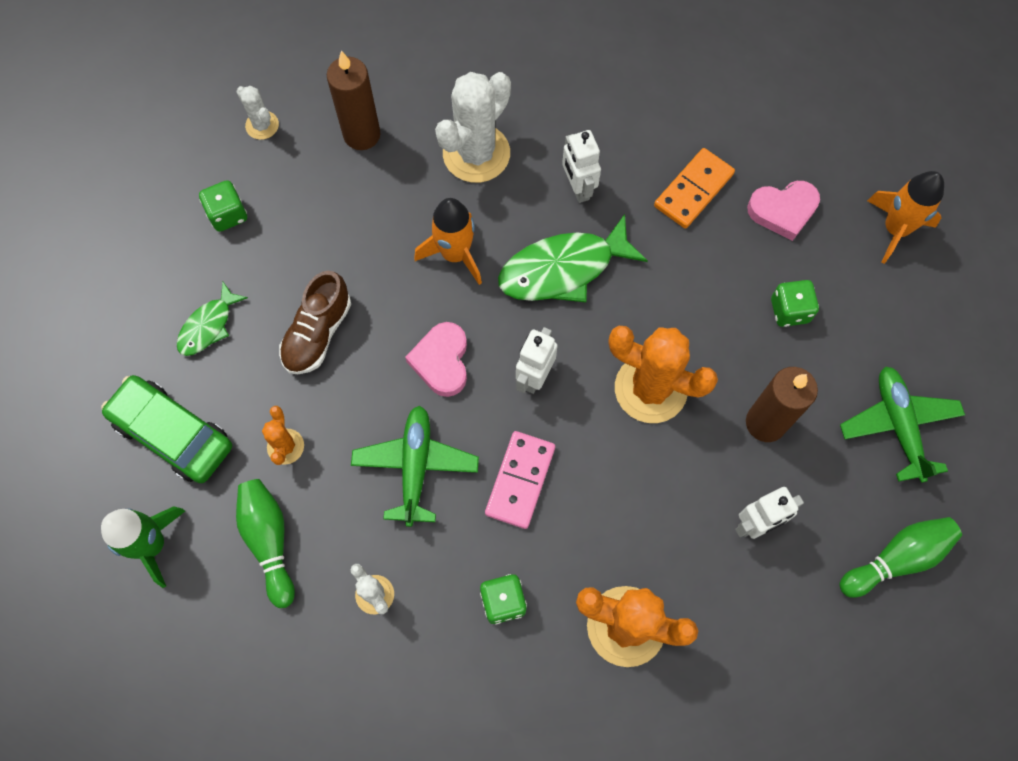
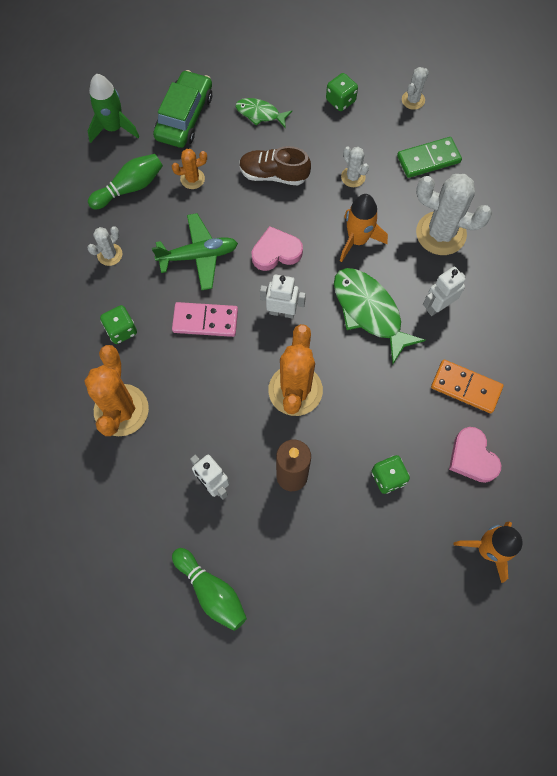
camera: 75 degrees right, 0 degrees up
(357, 233) = (353, 177): none -> white cactus
(362, 135) = (428, 159): brown candle -> green domino
(898, 426) = (317, 577): green plane -> none

